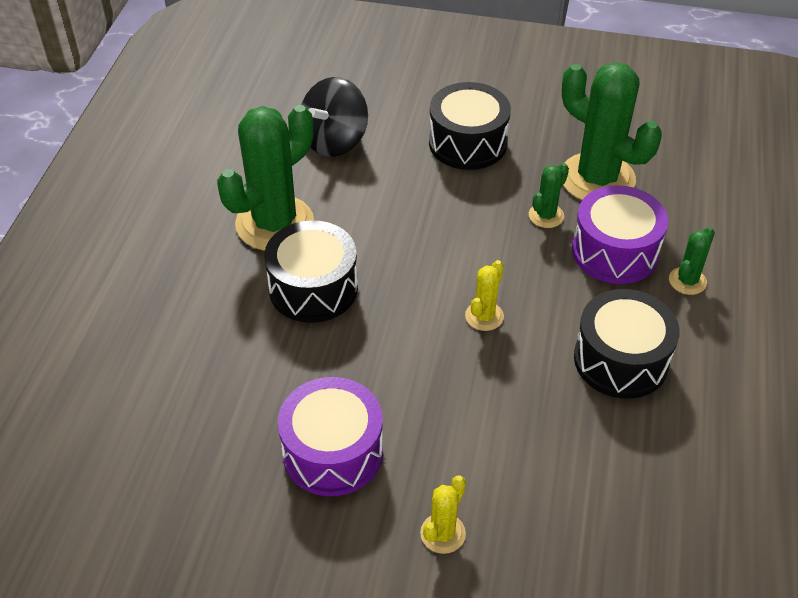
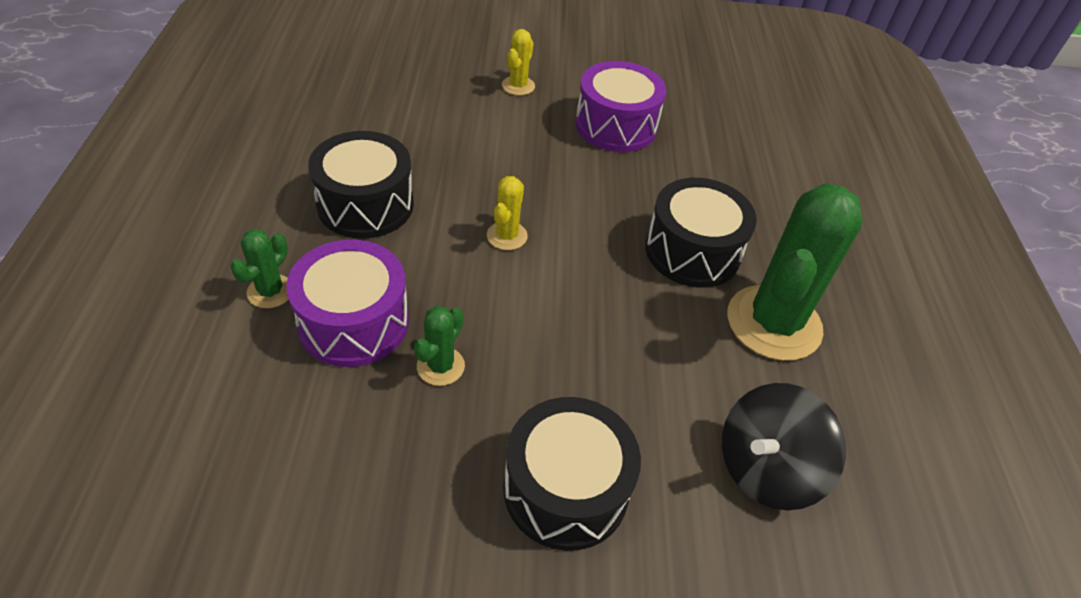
camera: 165 degrees right, 0 degrees up
(334, 140) = (766, 469): black spinning top -> black spinning top turned 150 degrees counterclockwise
(597, 179) = (363, 438): green cactus -> none

